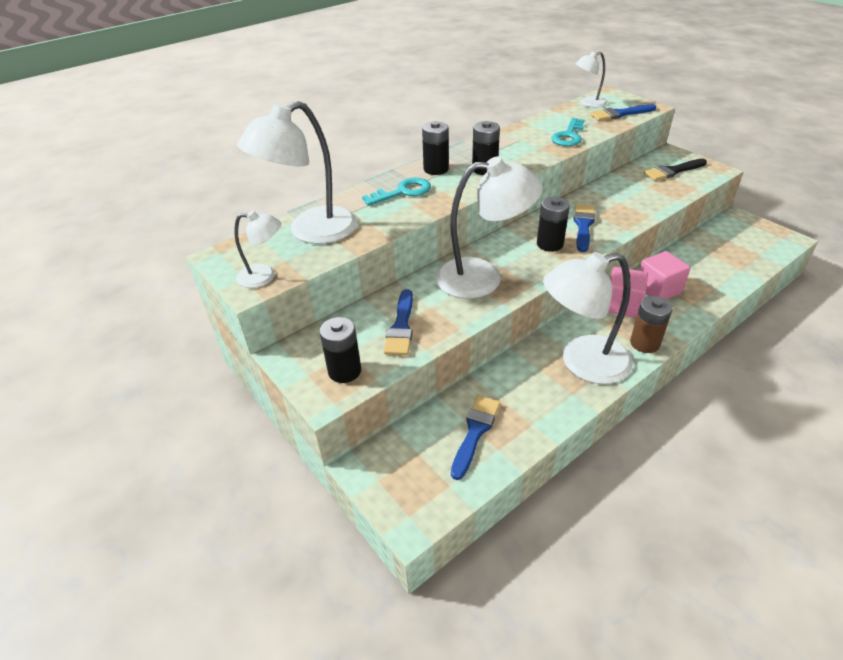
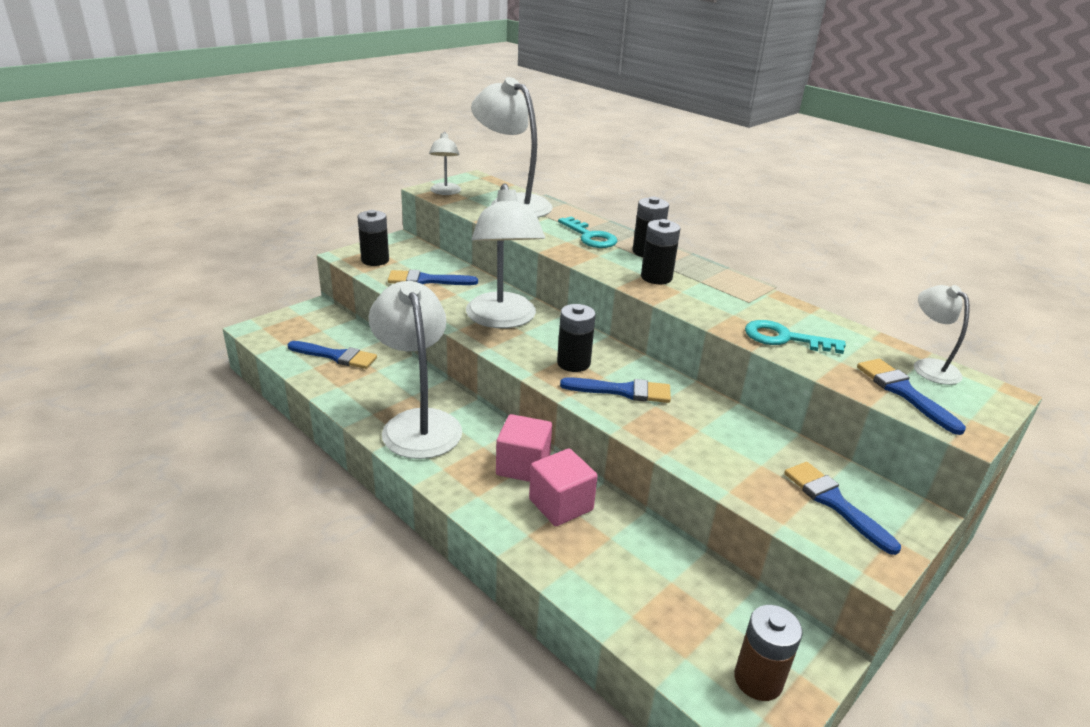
camera: 80 degrees right, 10 degrees down
(644, 343) = (447, 474): brown battery -> brown battery (758, 679)
(673, 171) = (835, 503): black brush -> blue brush

